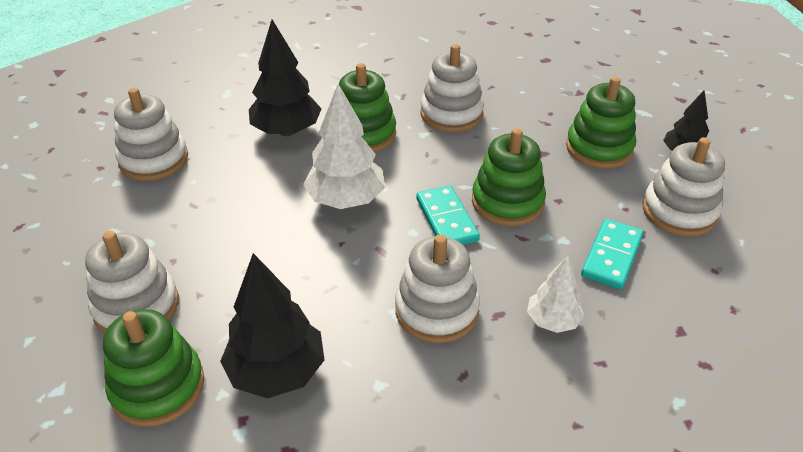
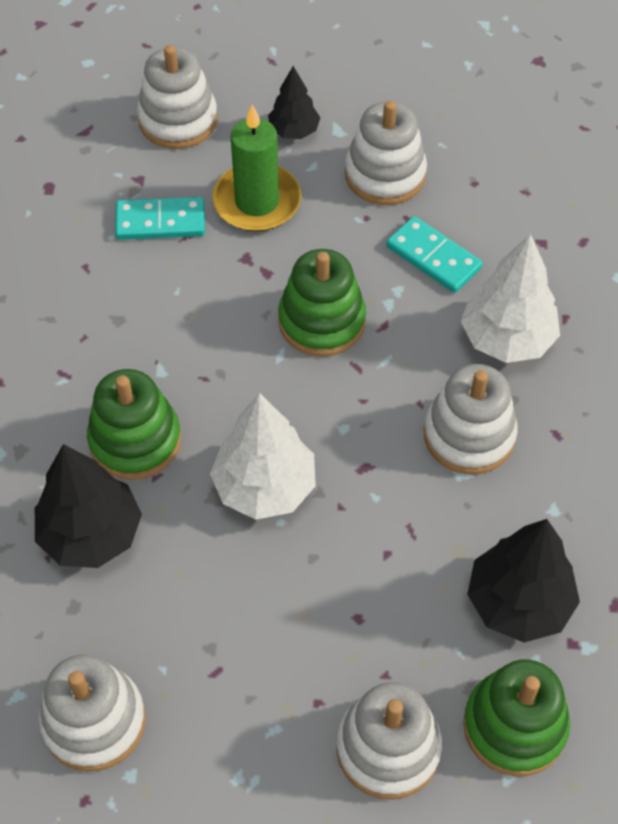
camera: 75 degrees left, 15 degrees up
(446, 220) = (333, 389): turquoise domino -> turquoise domino (160, 221)
(451, 114) = (130, 329): white stacking toy -> white stacking toy (178, 120)
(552, 321) = (507, 338): white tree -> white tree, size x1.69
(599, 148) = (257, 201): green stacking toy -> green candle

